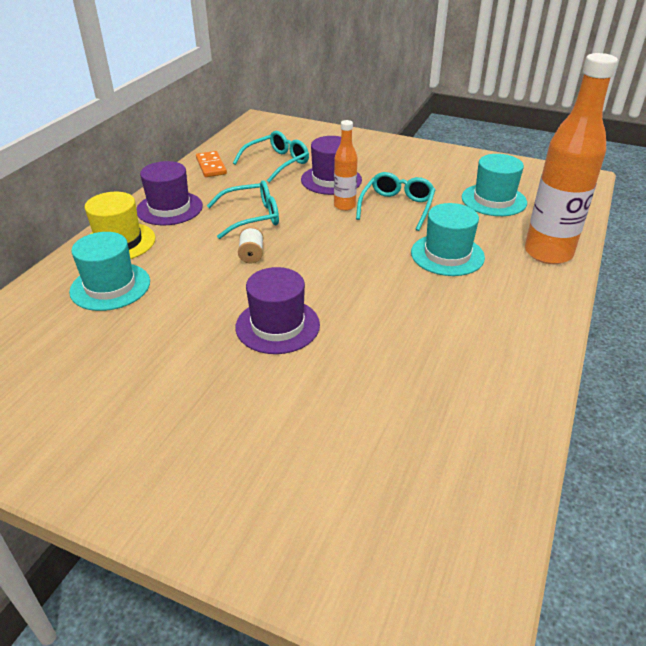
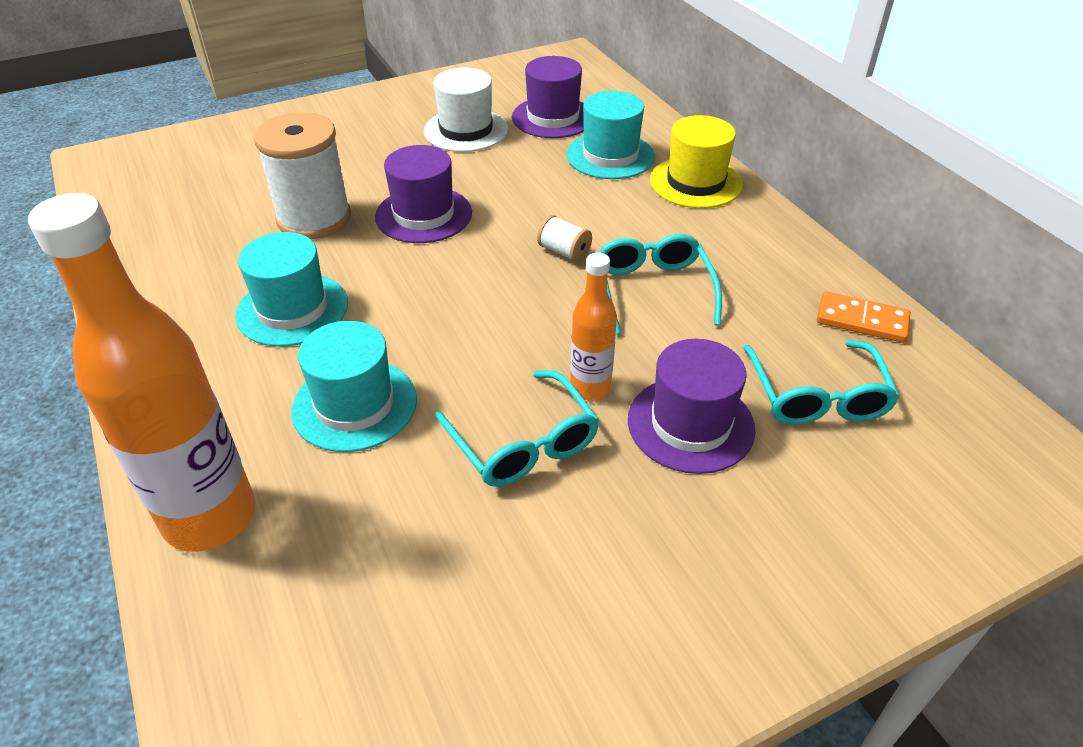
camera: 130 degrees right, 5 degrees up
(129, 378) = (466, 130): none -> white hat
(169, 208) = (747, 238): purple hat -> purple hat (553, 117)
(252, 217) = (653, 289): turquoise glasses -> turquoise glasses turned 150 degrees clockwise
(344, 374) = (314, 218): none -> white spool
(493, 200) = (398, 594): turquoise hat -> turquoise hat (292, 309)

